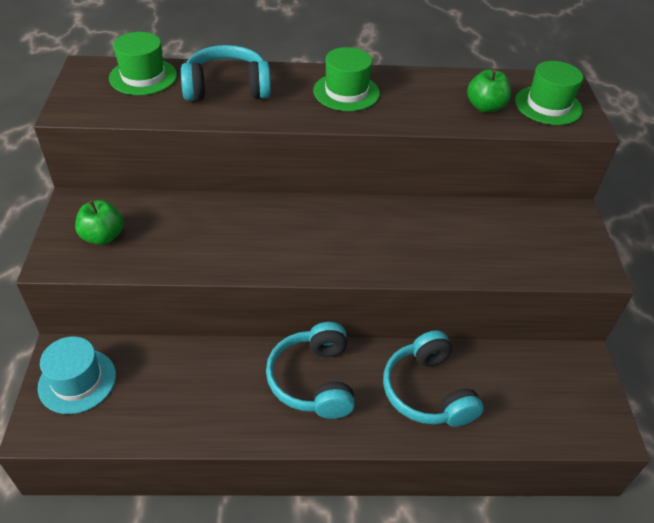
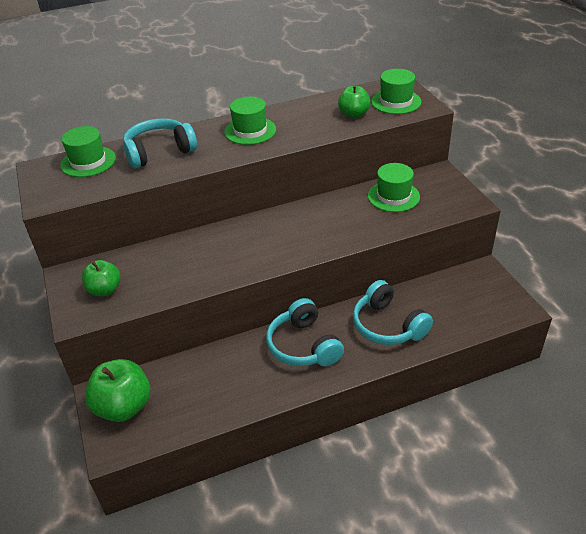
camera: 15 degrees left, 5 degrees down
(77, 381) = (124, 406): turquoise hat -> green apple
(499, 227) = (393, 196): none -> green hat

